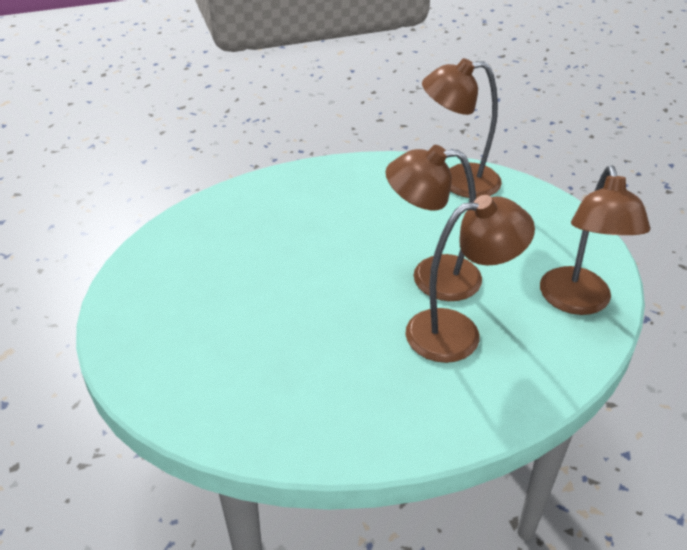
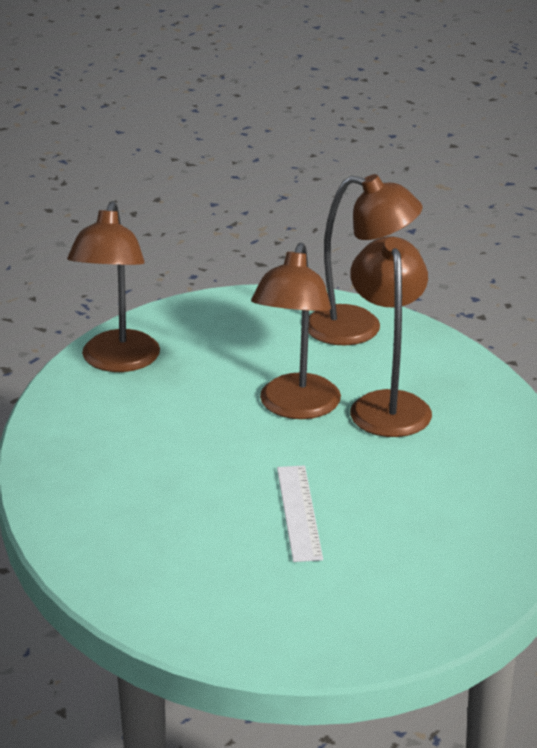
camera: 80 degrees left, 10 degrees down
(286, 295) = (299, 512): none -> white ruler

